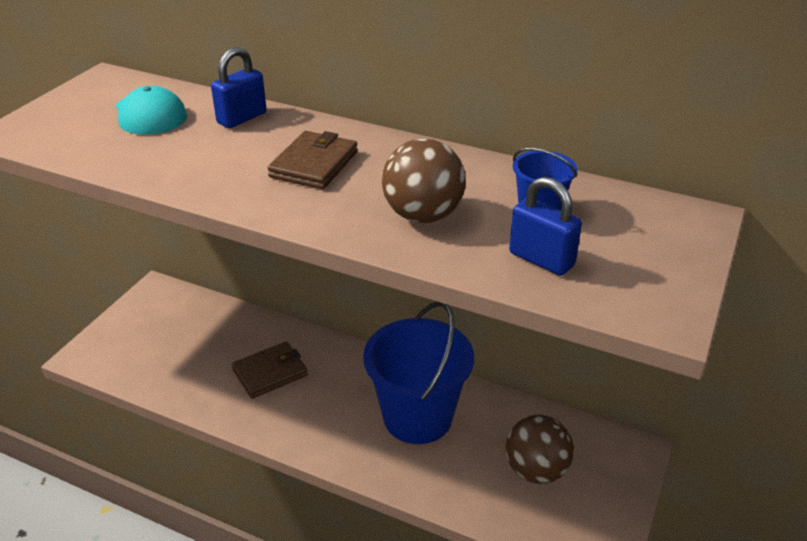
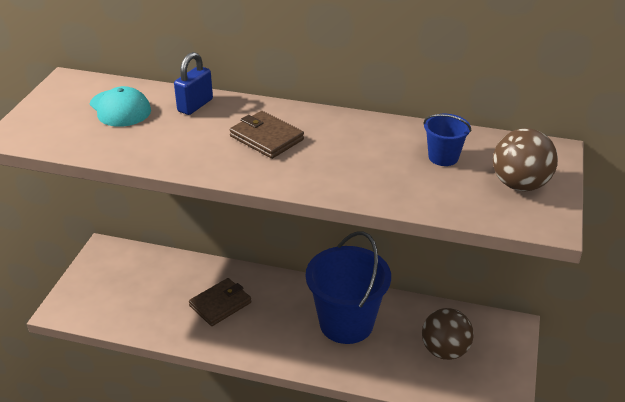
camera: 10 degrees left, 0 degrees up
(314, 164) = (266, 138): brown wallet -> brown wallet turned 60 degrees counterclockwise
(423, 215) = (362, 169): brown ball -> brown ball (520, 185)
(541, 259) = (455, 193): blue padlock -> none

